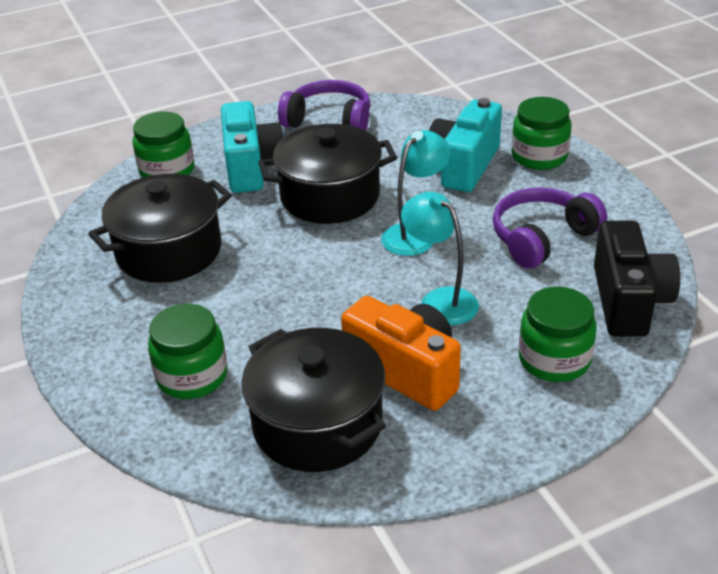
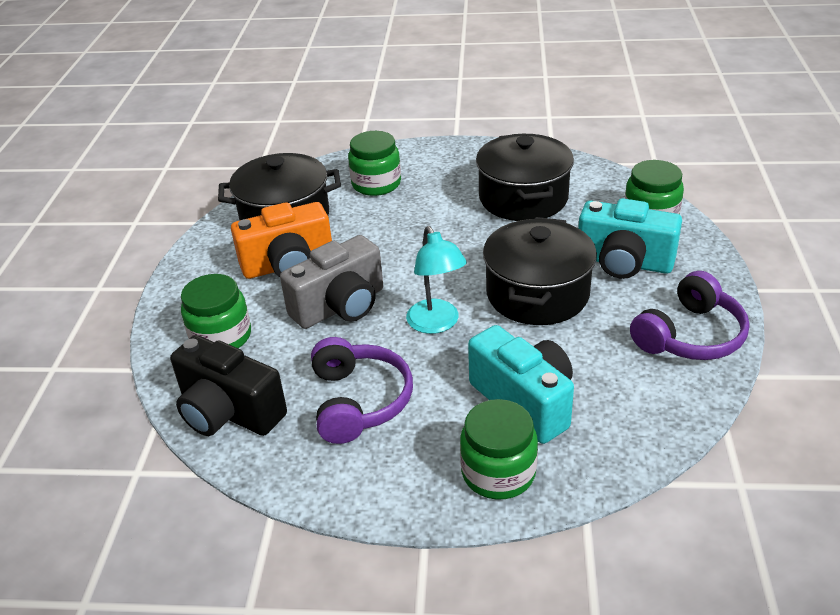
camera: 120 degrees right, 0 degrees up
(440, 300) = (340, 306): turquoise lamp -> grey camera

